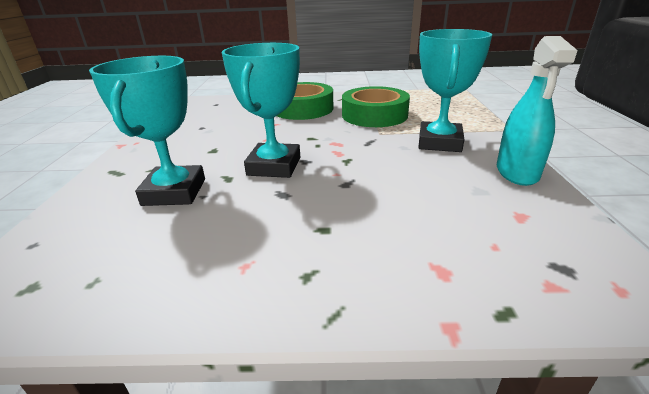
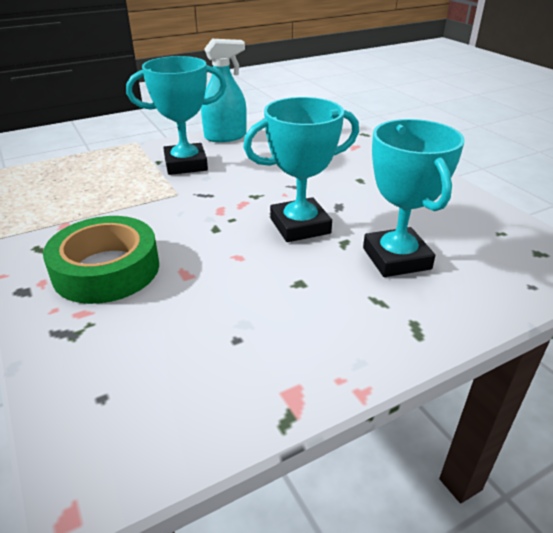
camera: 120 degrees left, 5 degrees up
(174, 192) = (396, 258): turquoise trophy -> turquoise trophy turned 75 degrees counterclockwise
(374, 115) = (117, 208): green tape -> none

